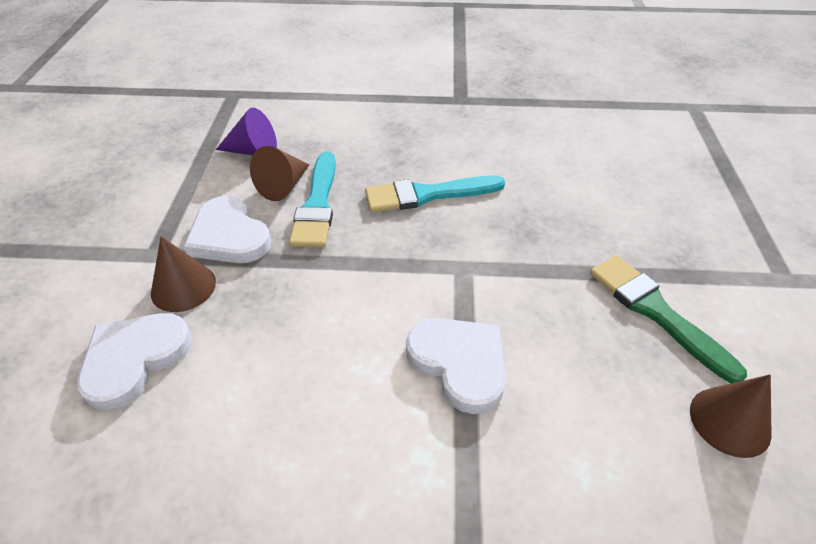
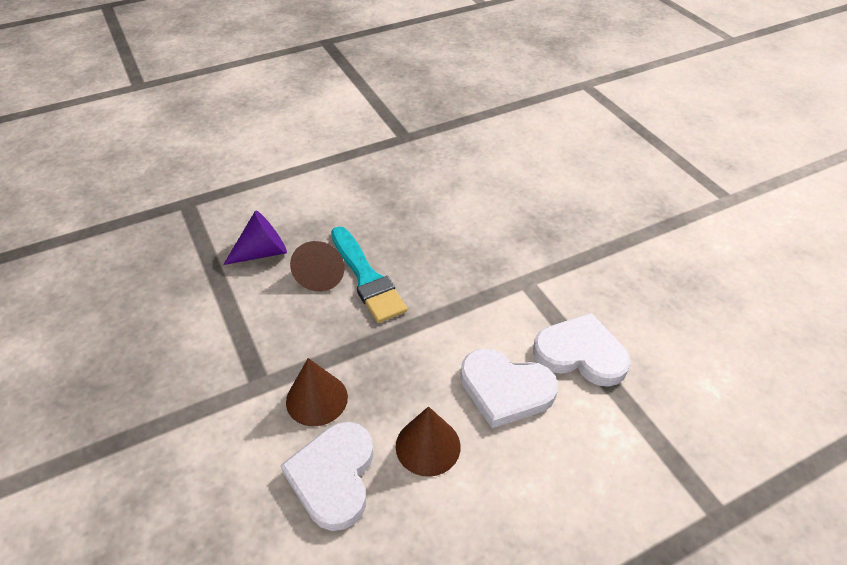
camera: 30 degrees left, 0 degrees up
(229, 236) = (314, 338): white heart -> white heart (505, 389)
(427, 195) = (449, 233): turquoise brush -> none
(655, 312) = (673, 257): green brush -> none
(730, 421) = (763, 310): brown cone -> brown cone (428, 446)

